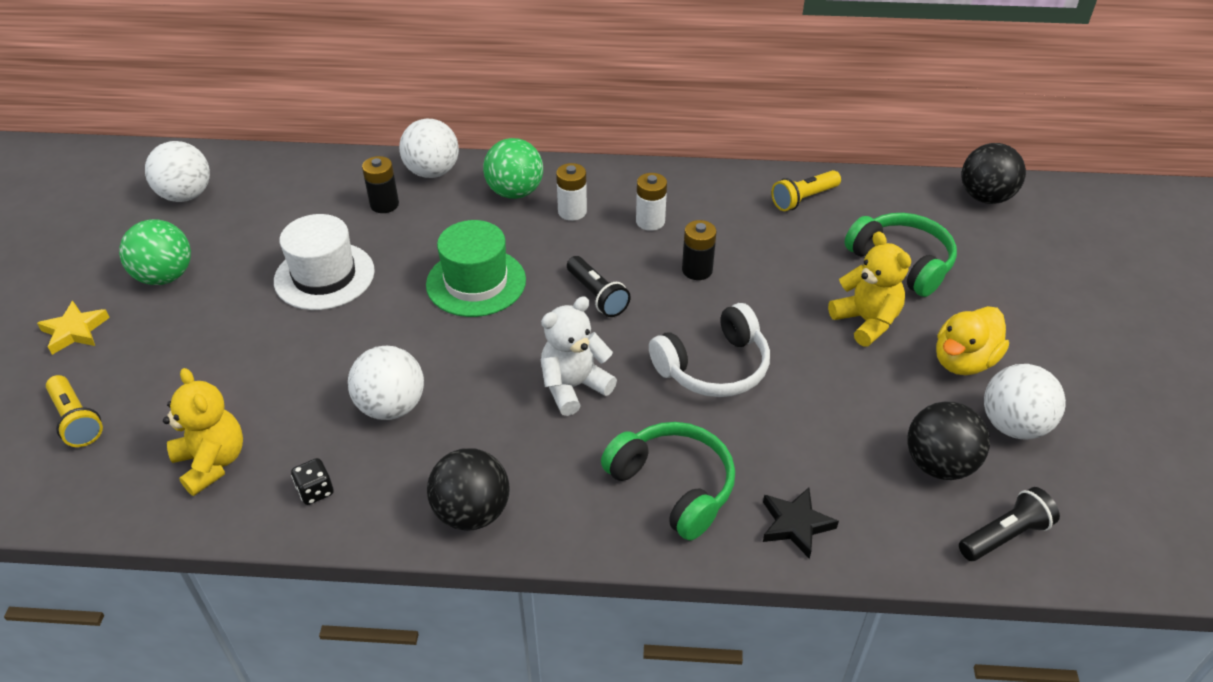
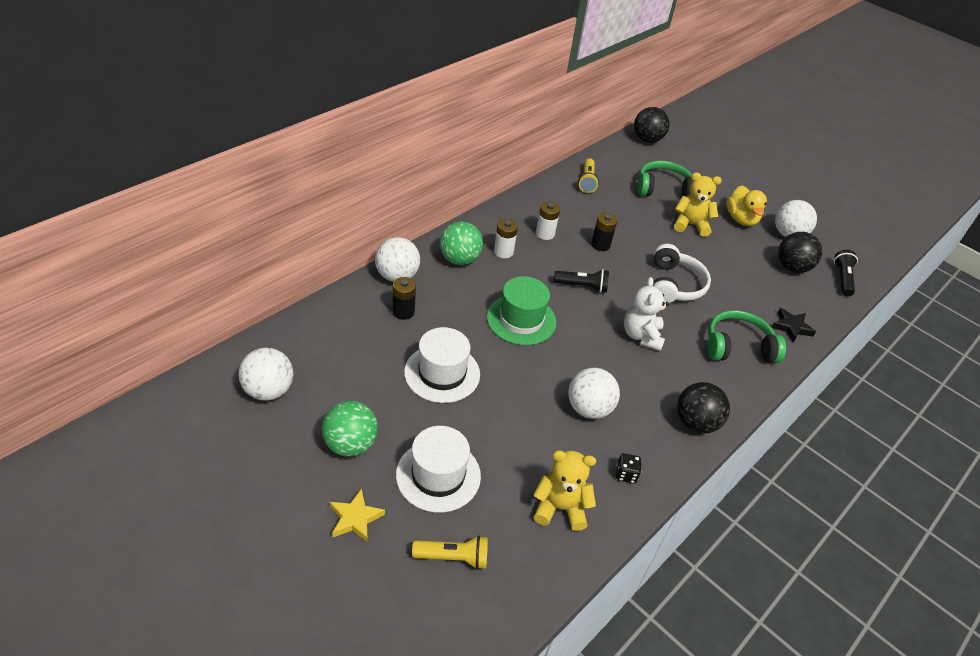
camera: 55 degrees left, 0 degrees up
(177, 351) = (438, 475): none -> white hat

